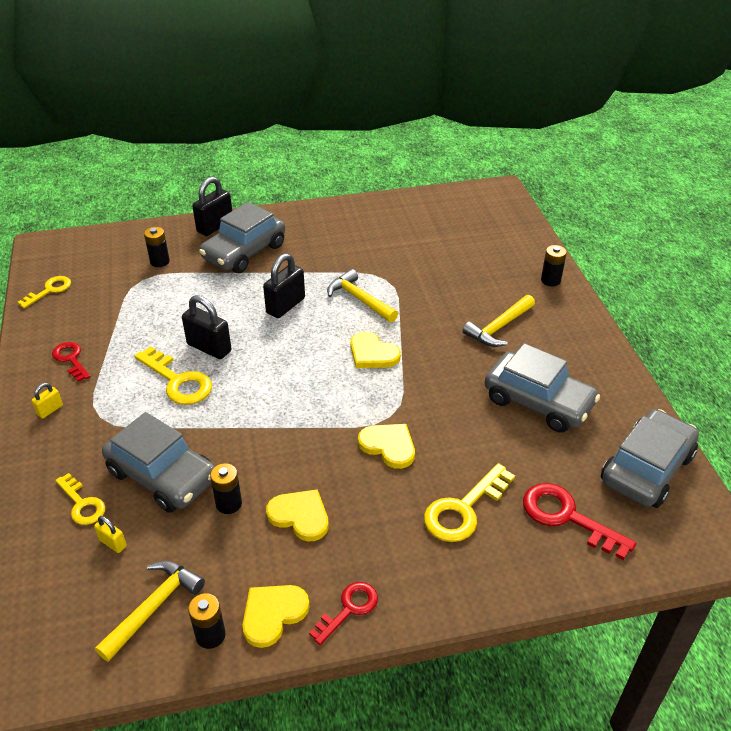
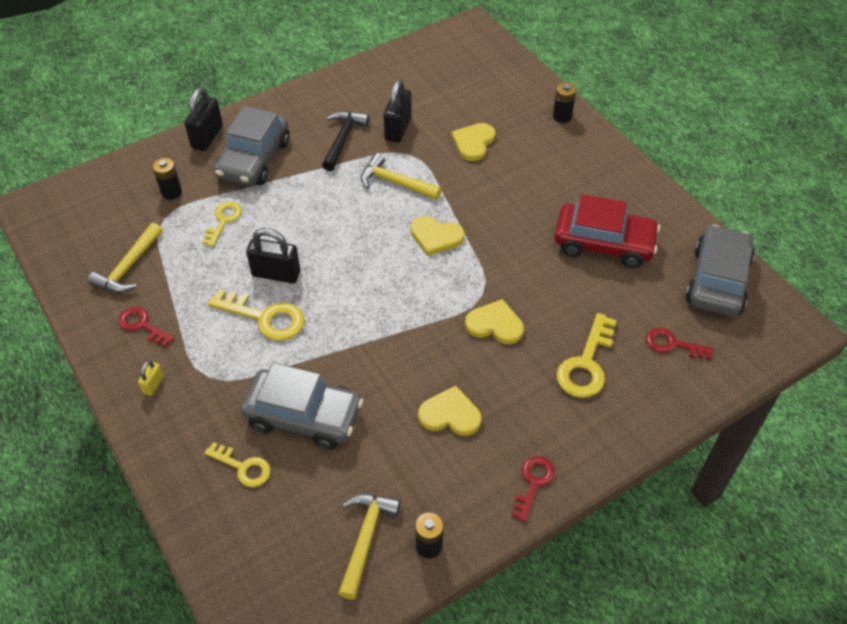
camera: 20 degrees left, 10 degrees up
(49, 290) = (72, 256): yellow key -> yellow key (224, 220)
(113, 543) = (294, 494): yellow padlock -> none
(229, 504) = (380, 423): black battery -> none
(273, 614) = (472, 509): yellow heart -> yellow heart (473, 142)
(285, 306) = (327, 208): black padlock -> black padlock (398, 129)
(331, 253) = (343, 139): none -> black hammer
(499, 328) = (537, 178): yellow hammer -> yellow hammer (129, 267)
(538, 402) = (604, 243): grey car -> red car
(567, 517) = (672, 344): red key -> red key, size x0.64

